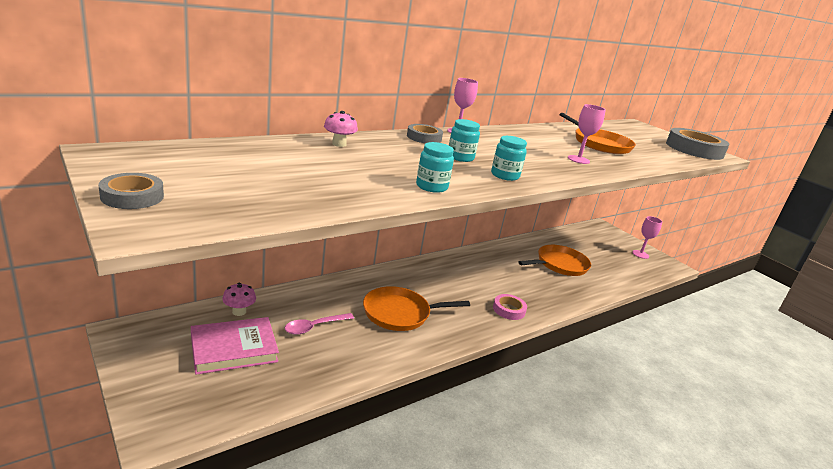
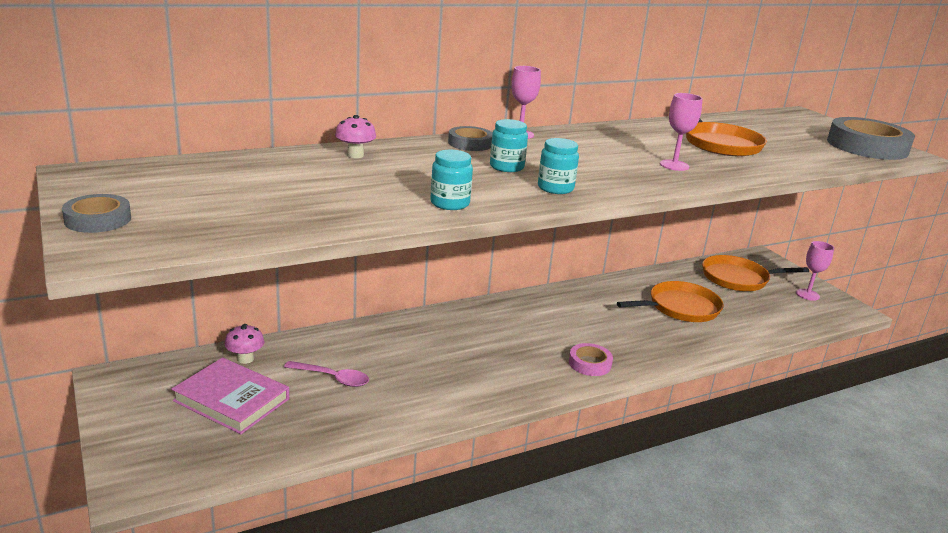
camera: 10 degrees right, 0 degrees up
(234, 349) = (231, 400): pink book -> pink book turned 45 degrees clockwise
(315, 327) = (332, 378): pink spoon -> pink spoon turned 135 degrees counterclockwise
(400, 313) = (442, 365): orange pan -> orange pan (738, 278)

